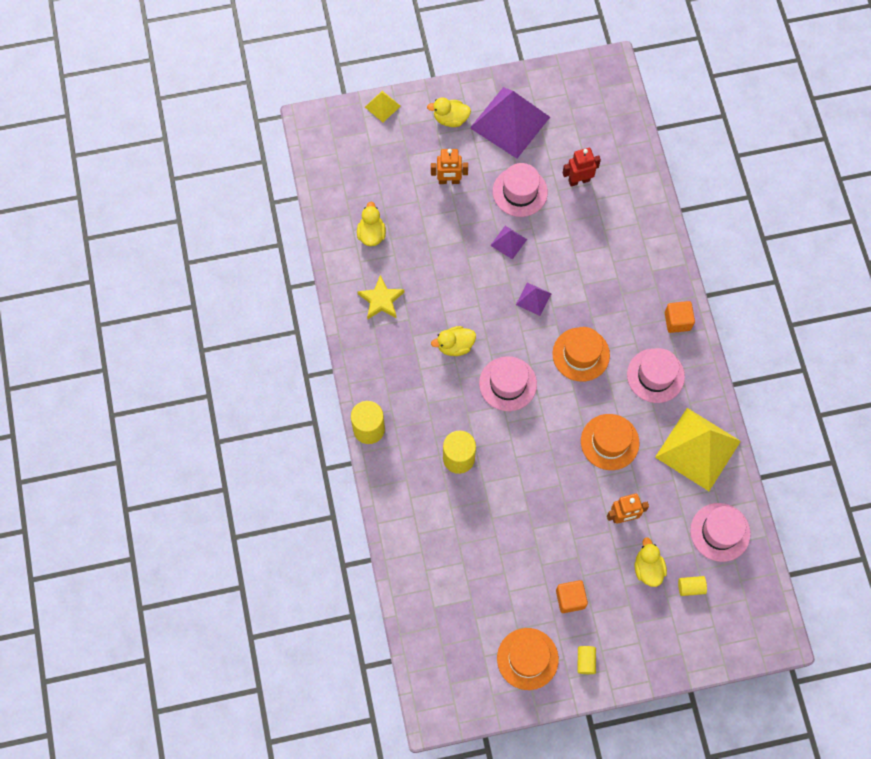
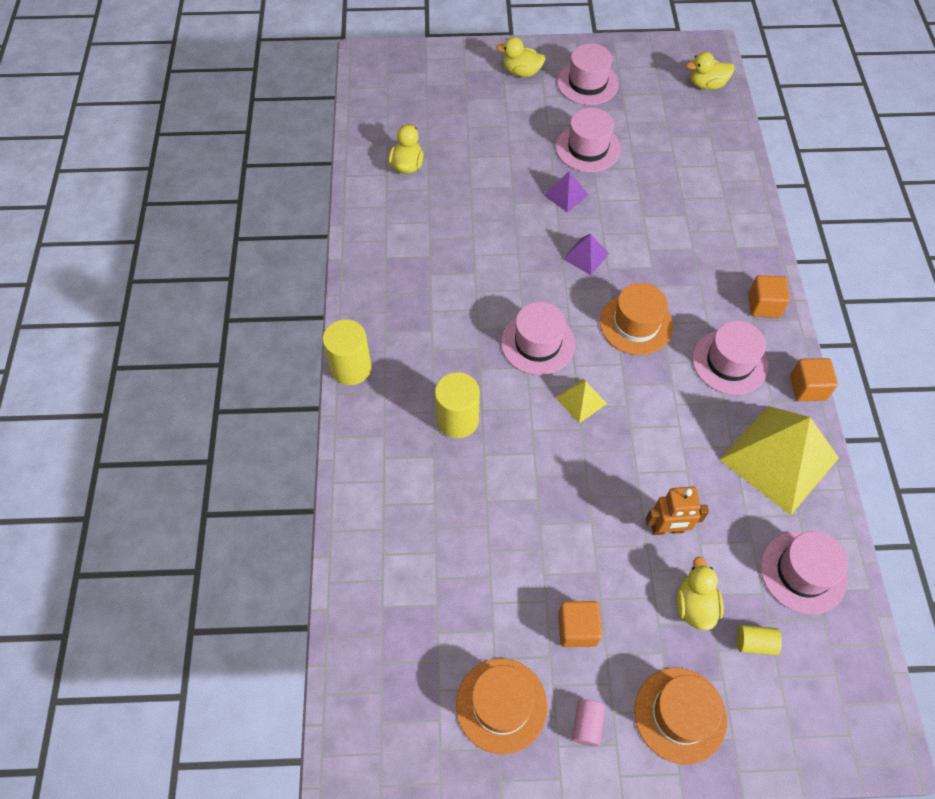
camera: 10 degrees right, 10 degrees down
(381, 300) = (401, 232): yellow star -> none
(382, 106) = (449, 52): yellow pyramid -> yellow pyramid (581, 400)
(449, 181) = (508, 127): orange robot -> none
(455, 346) = (480, 292): yellow duck -> yellow duck (706, 85)
(510, 122) = (587, 83): purple pyramid -> pink hat
(579, 180) = (658, 146): red robot -> none
(585, 661) = (587, 724): yellow cylinder -> pink cylinder
(609, 442) = (660, 431): orange hat -> orange hat (680, 715)
(715, 387) = (807, 388): none -> orange cube

